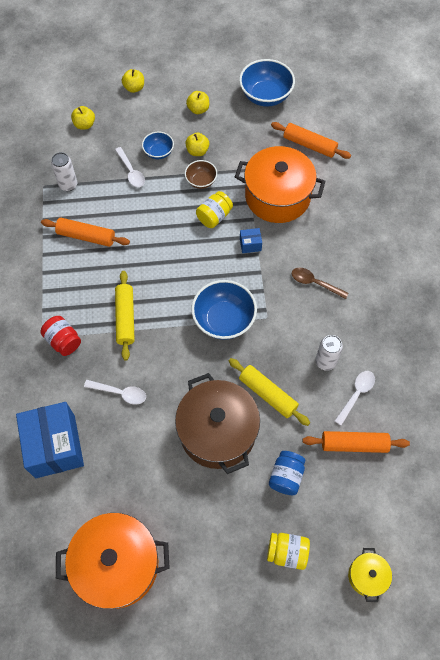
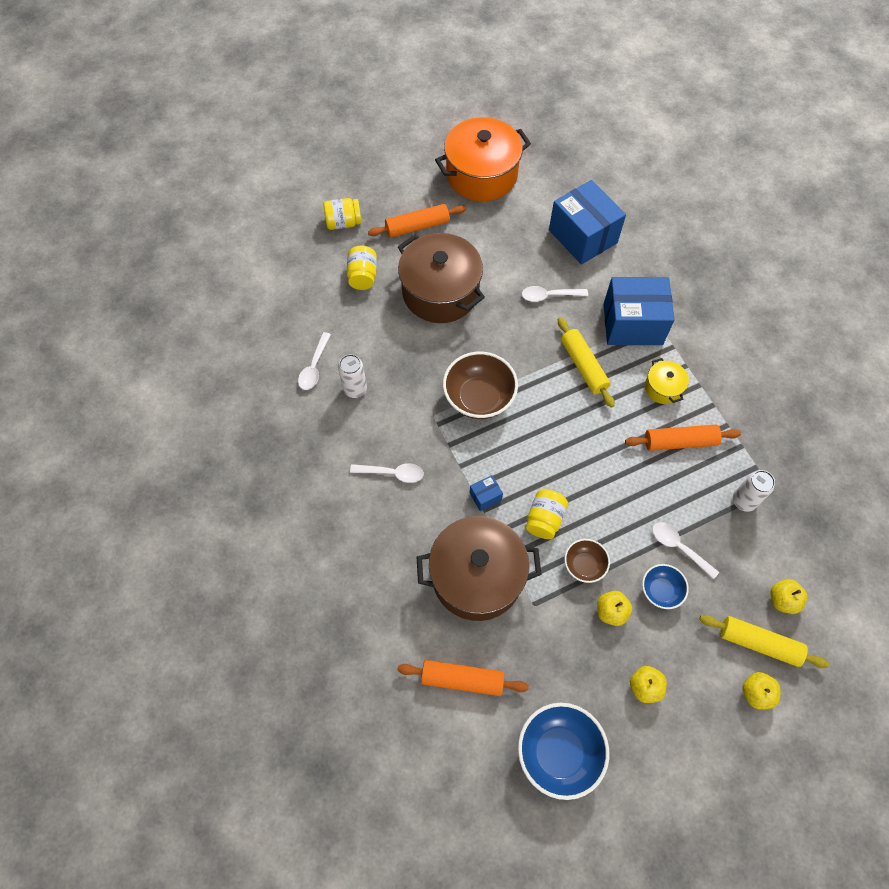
camera: 160 degrees right, 0 degrees up
(63, 341) = (632, 324): red jar -> blue box
(224, 320) = (479, 398): blue bowl -> brown bowl
(267, 394) = (404, 339): yellow rolling pin -> yellow rolling pin (759, 643)
(277, 196) = (477, 577): orange pot -> brown pot
(286, 476) = (363, 276): blue jar -> yellow jar
(315, 283) = (392, 473): brown spoon -> white spoon
(354, 444) = (305, 321): orange rolling pin -> orange rolling pin (417, 226)
(367, 576) = (270, 226): yellow pot -> yellow pot (663, 388)

